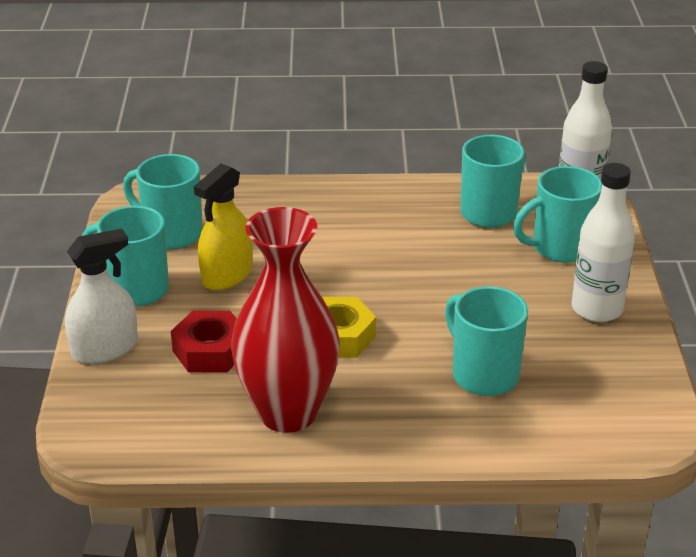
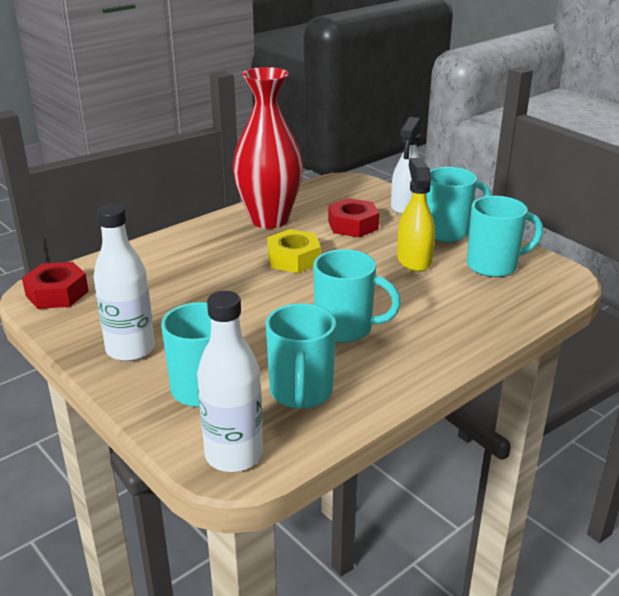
camera: 140 degrees right, 5 degrees down
(483, 374) = (178, 276): turquoise mug -> turquoise mug (346, 329)
(633, 416) = (57, 293): none -> red nut

